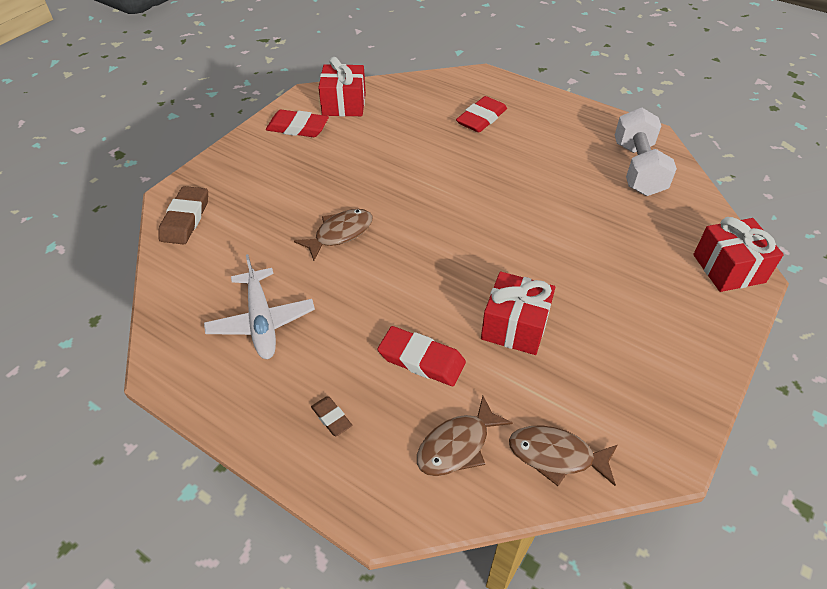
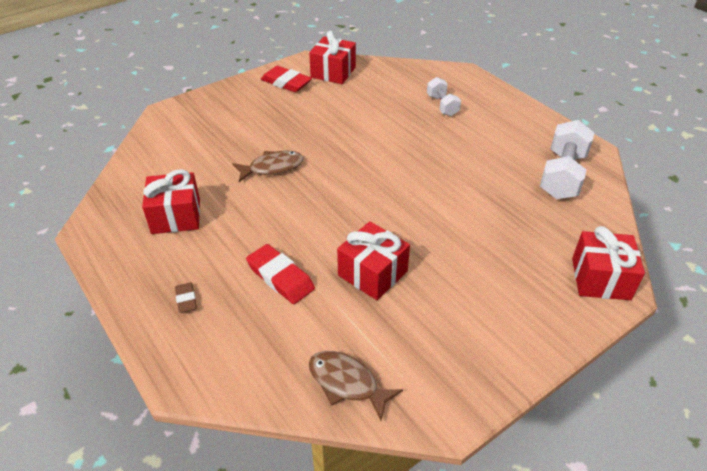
camera: 20 degrees right, 5 degrees down
(185, 219) = (164, 130): brown eraser -> none
(261, 321) = (176, 216): white plane -> red gift
(457, 445) = (270, 349): brown fish -> none
(481, 118) = (442, 105): red eraser -> white dumbbell

